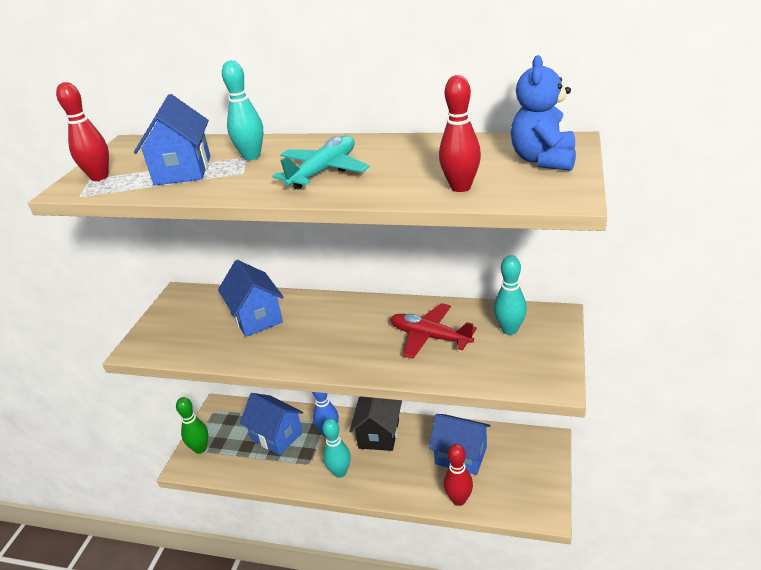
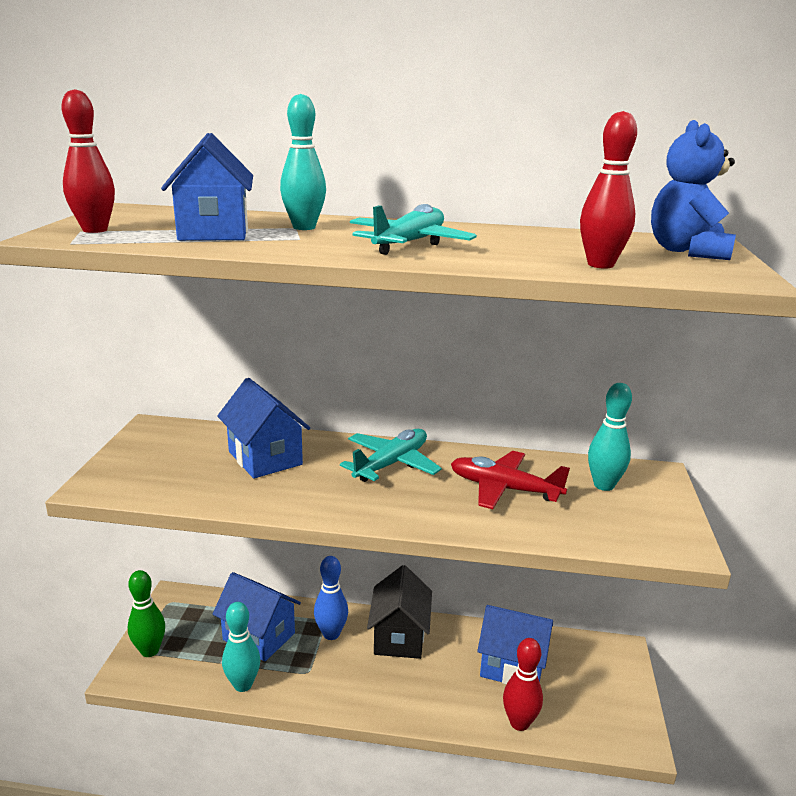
camera: 10 degrees left, 10 degrees down
(340, 472) = (352, 685): turquoise bowling pin -> turquoise bowling pin (243, 685)
(349, 318) = (391, 464): none -> turquoise plane

